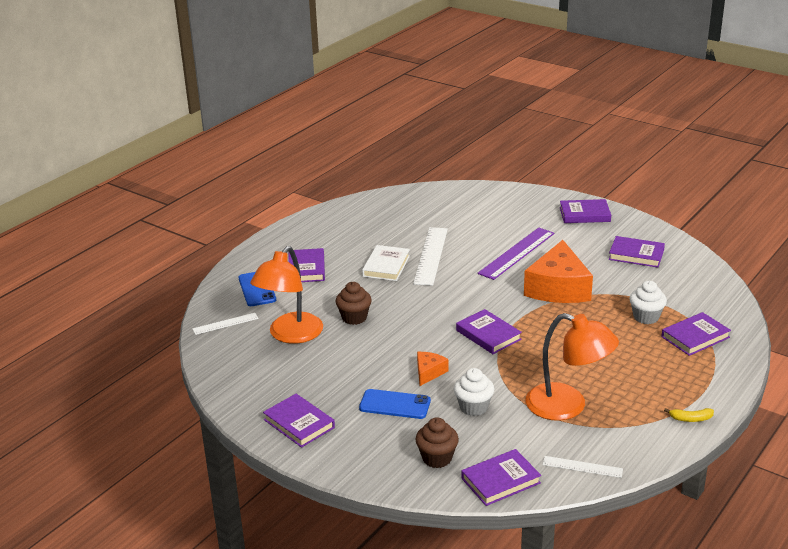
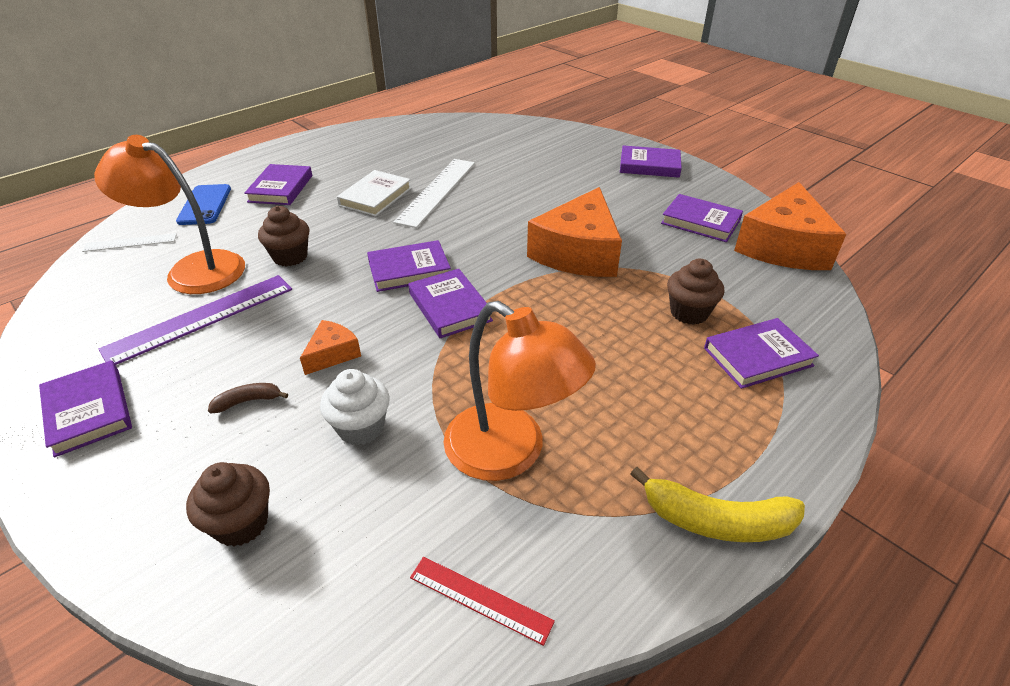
camera: 10 degrees right, 10 degrees up
(290, 335) = (193, 269): orange lamp -> orange lamp turned 75 degrees clockwise
(395, 404) = (248, 401): blue phone -> brown banana
(500, 480) = (317, 602): purple book -> purple book (409, 270)
(517, 253) = (544, 201): purple ruler -> purple ruler (201, 318)
(582, 467) = (480, 599): white ruler -> red ruler
(646, 317) = (689, 312): white cupcake -> brown cupcake
(690, 419) = (716, 521): yellow banana -> yellow banana, size x1.89
(697, 265) = (783, 246): none -> orange cheese

